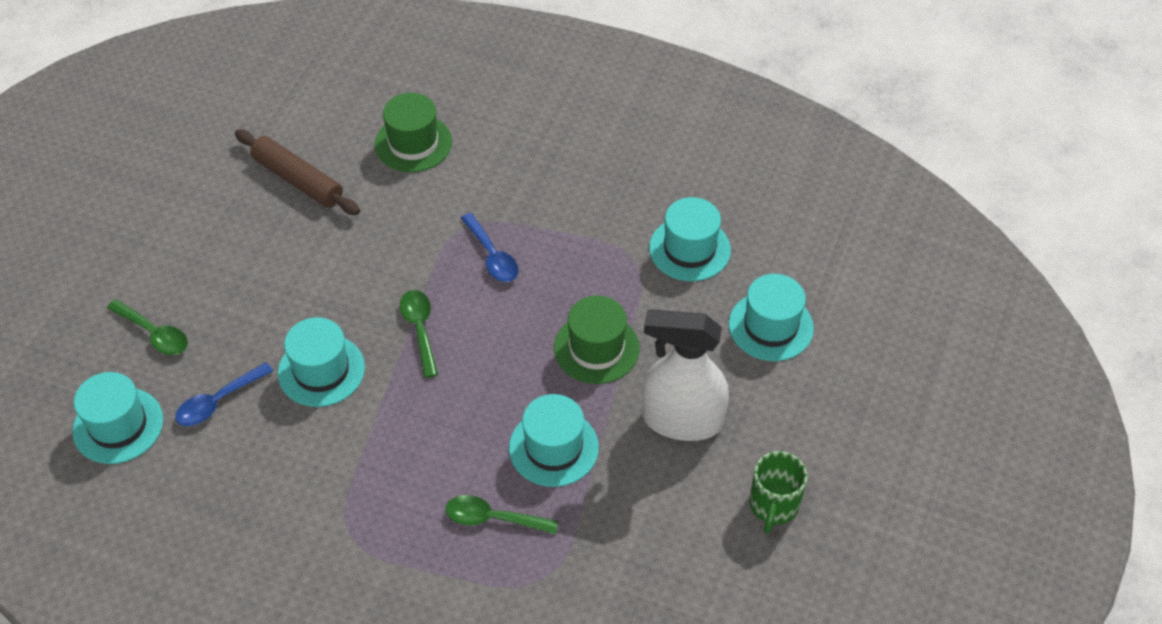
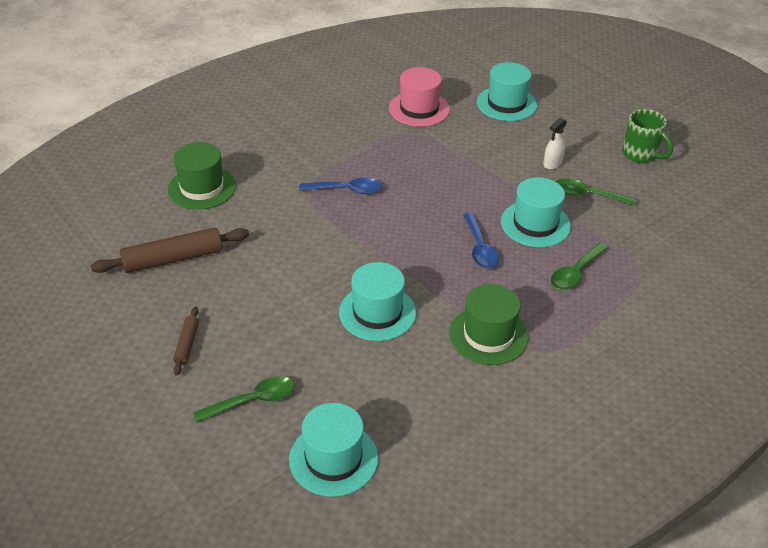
camera: 60 degrees left, 10 degrees down
(195, 251) = (187, 344): none -> brown rolling pin
(218, 401) = (359, 383): blue spoon -> blue spoon (479, 248)
(420, 329) = (382, 248): green spoon -> green spoon (588, 195)
(596, 348) = (467, 175): green hat -> green hat (488, 335)
(681, 420) = (552, 163): white spray bottle -> white spray bottle, size x0.42
(689, 249) = (419, 109): turquoise hat -> pink hat

